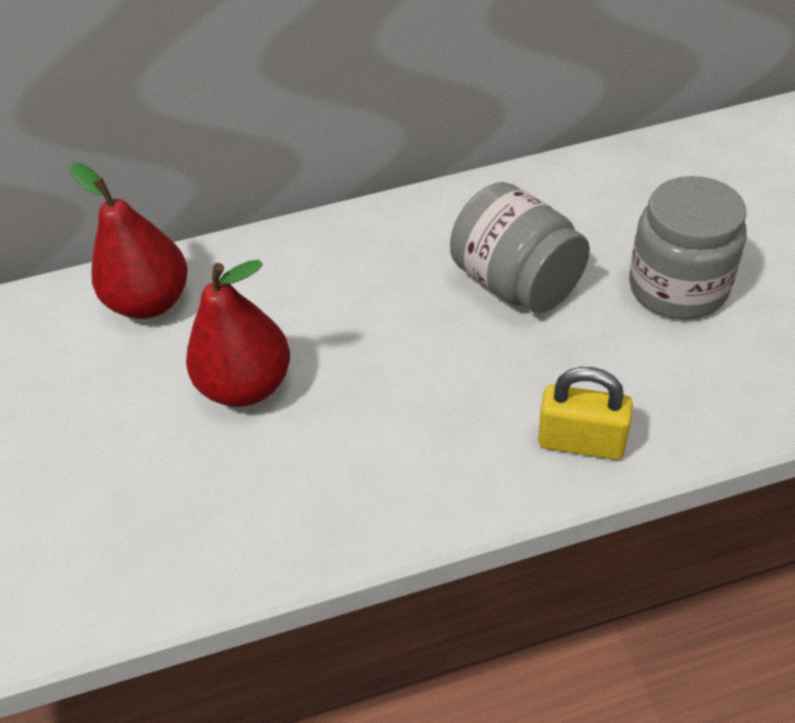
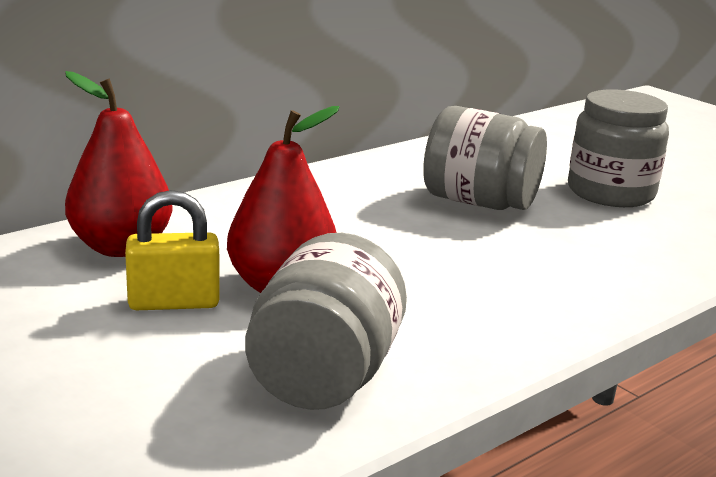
camera: 30 degrees left, 25 degrees down
(208, 519) = (324, 377): none -> grey jar
(581, 442) = (625, 279): yellow padlock -> yellow padlock (174, 302)

